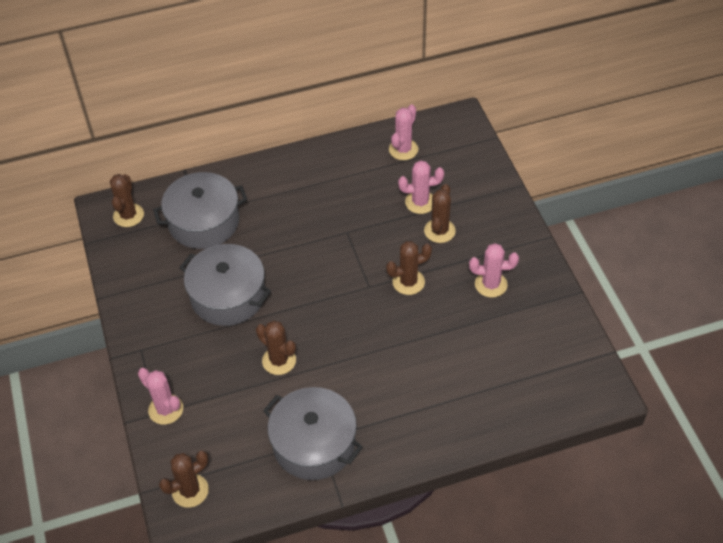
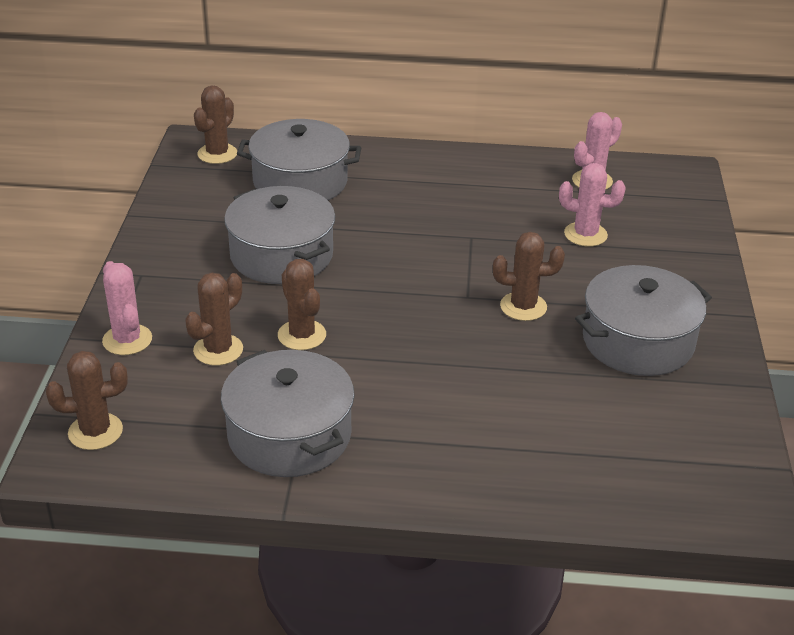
camera: 20 degrees right, 15 degrees down
(439, 231) = (596, 268): brown cactus -> brown cactus (218, 350)
(491, 284) = (637, 341): pink cactus -> grey pot

